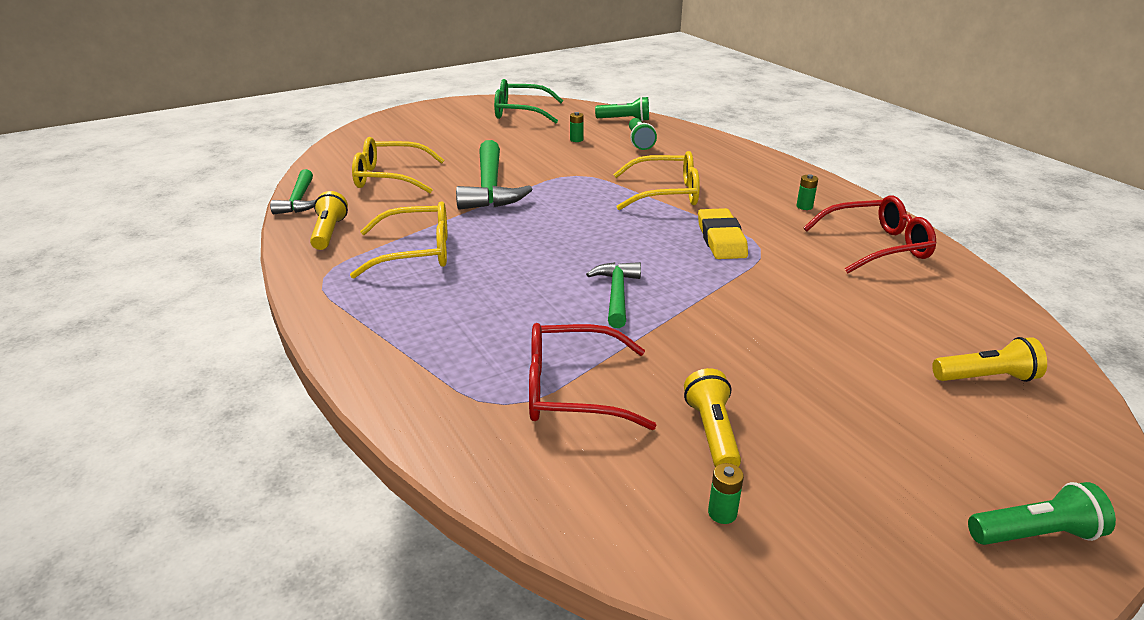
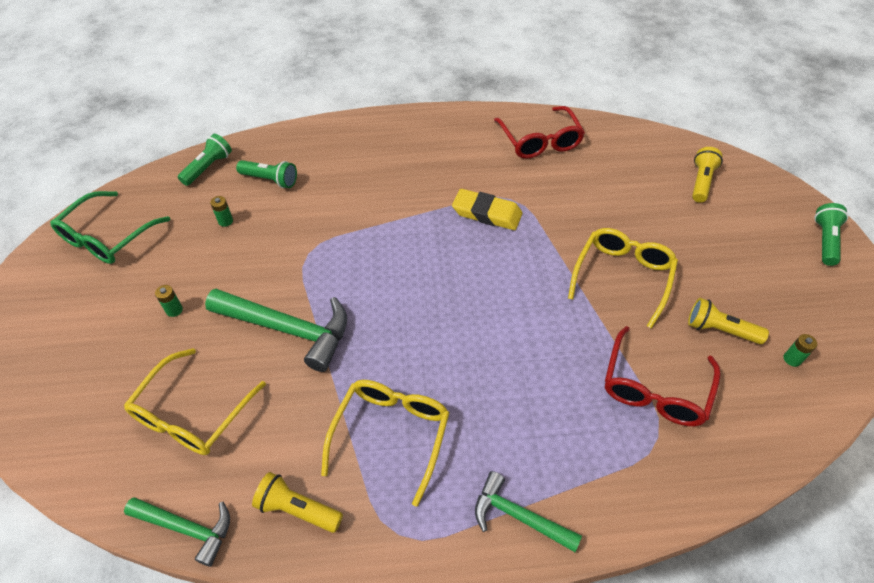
camera: 65 degrees left, 20 degrees up
(616, 294) = (538, 311): green hammer -> green hammer (518, 516)
(666, 193) = (389, 209): yellow glasses -> yellow glasses (622, 276)
(804, 206) = (463, 145): green battery -> green battery (174, 310)
(877, 246) = (540, 141): red glasses -> red glasses turned 150 degrees clockwise

